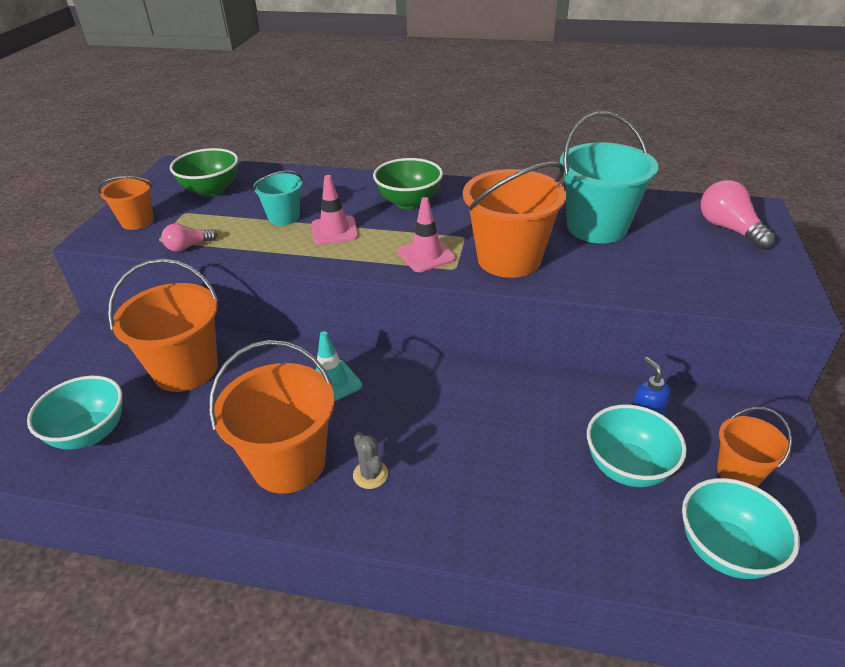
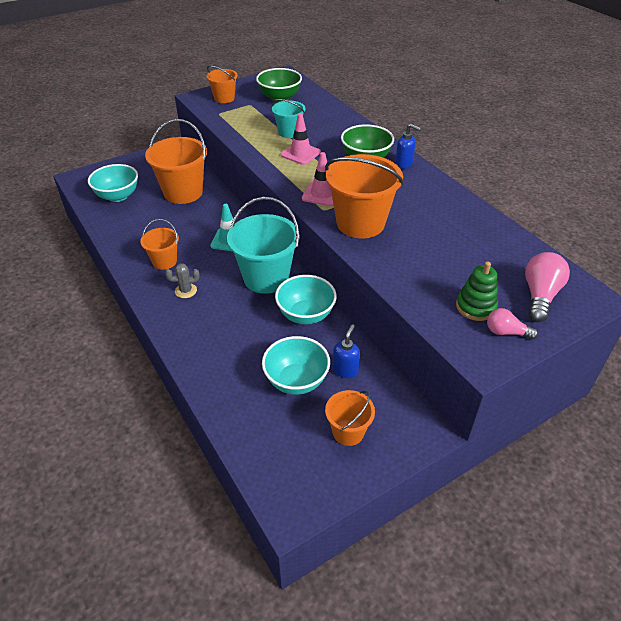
camera: 45 degrees right, 5 degrees up
(188, 247) = (225, 124): pink light bulb -> pink light bulb (506, 332)
(289, 463) = (164, 261): orange bucket -> orange bucket, size x0.55
(370, 474) = (186, 291): grey cactus -> grey cactus turned 60 degrees clockwise
(450, 188) = (404, 164): none -> blue soap dispenser
(596, 227) = (448, 238): turquoise bucket -> turquoise bucket (266, 278)
(713, 266) = (475, 307): none -> green stacking toy
(725, 550) = (277, 449): turquoise bowl -> turquoise bowl (305, 315)

